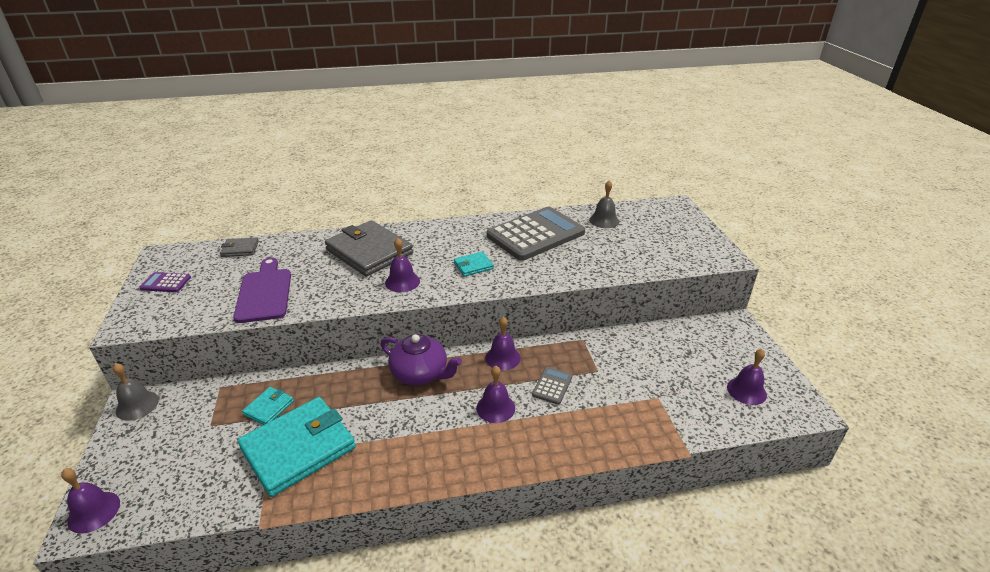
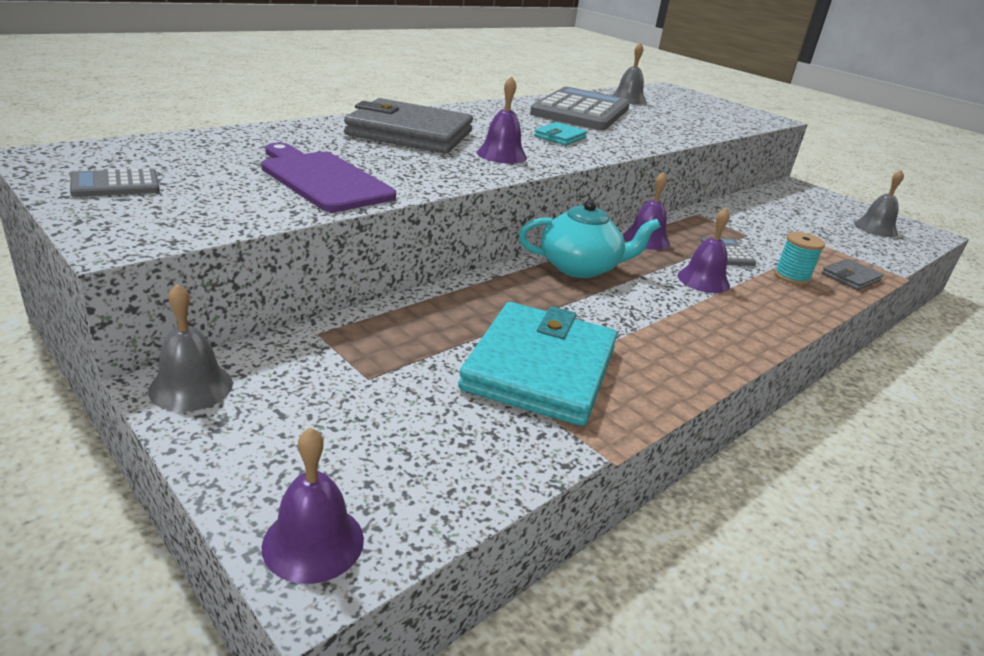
camera: 35 degrees left, 5 degrees down
(166, 283) = (115, 185): purple calculator -> grey calculator
(240, 249) = (197, 142): grey wallet -> grey wallet (850, 277)
(269, 408) = (433, 338): turquoise wallet -> none
(420, 373) = (580, 267): purple teapot -> turquoise teapot
(575, 423) = (791, 277): none -> turquoise spool
(746, 390) = (875, 228): purple bell -> grey bell

